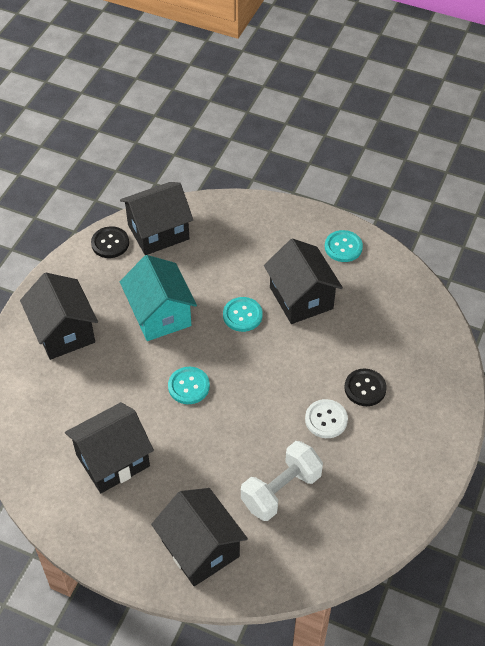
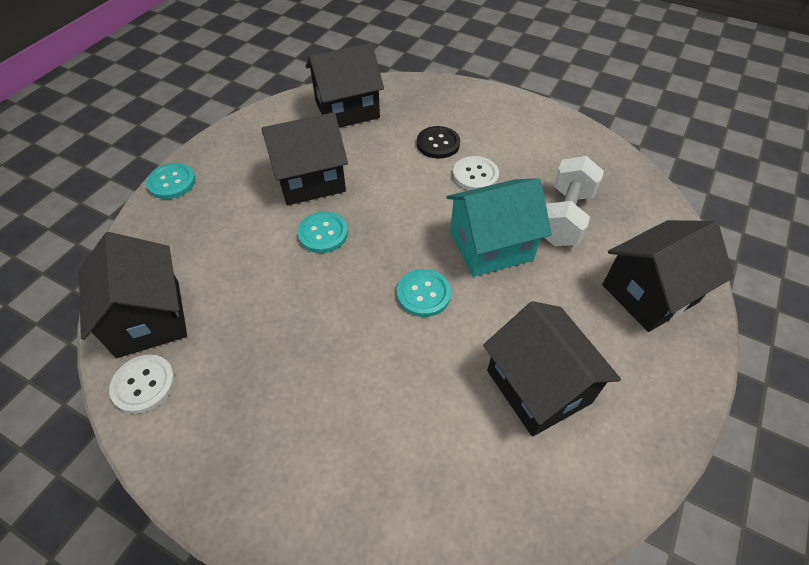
camera: 85 degrees left, 0 degrees up
(63, 332) = (304, 457): black house -> black house (347, 109)
(110, 243) = (144, 384): black button -> white button
(160, 314) = (301, 321): turquoise house -> turquoise house (490, 246)
(281, 490) = (564, 217): white dumbbell -> white dumbbell turned 60 degrees clockwise
(343, 247) = (248, 140): turquoise button -> turquoise button (171, 182)

